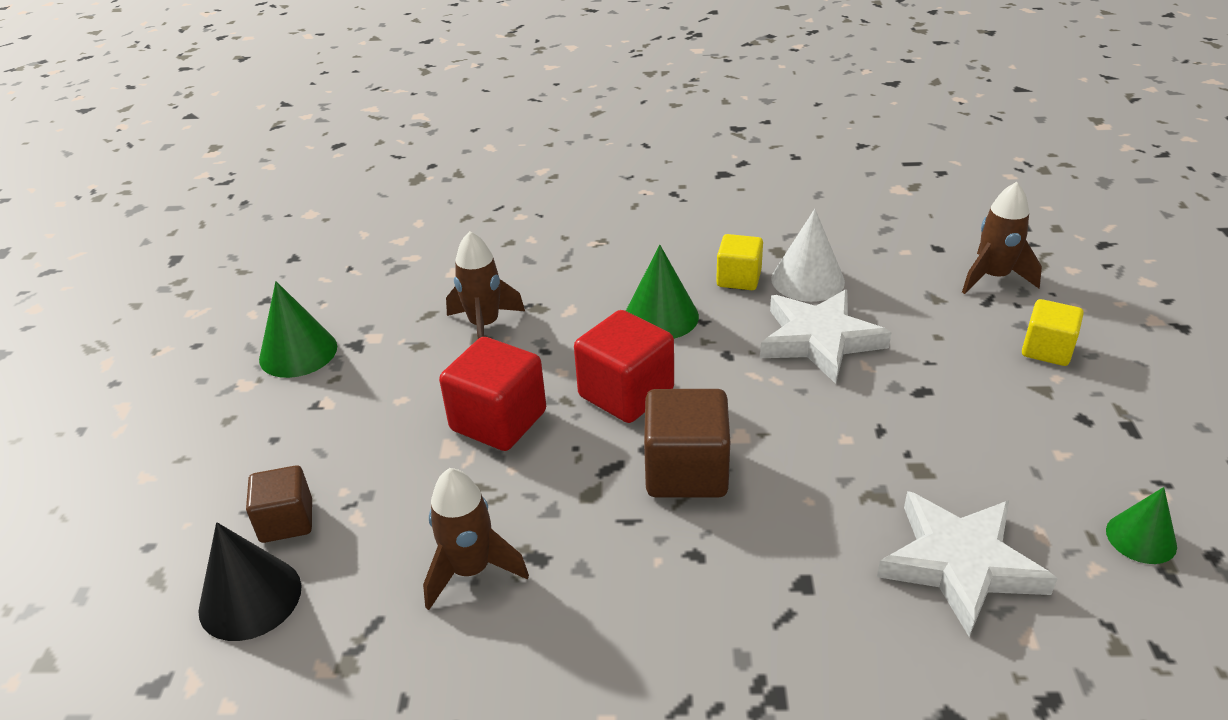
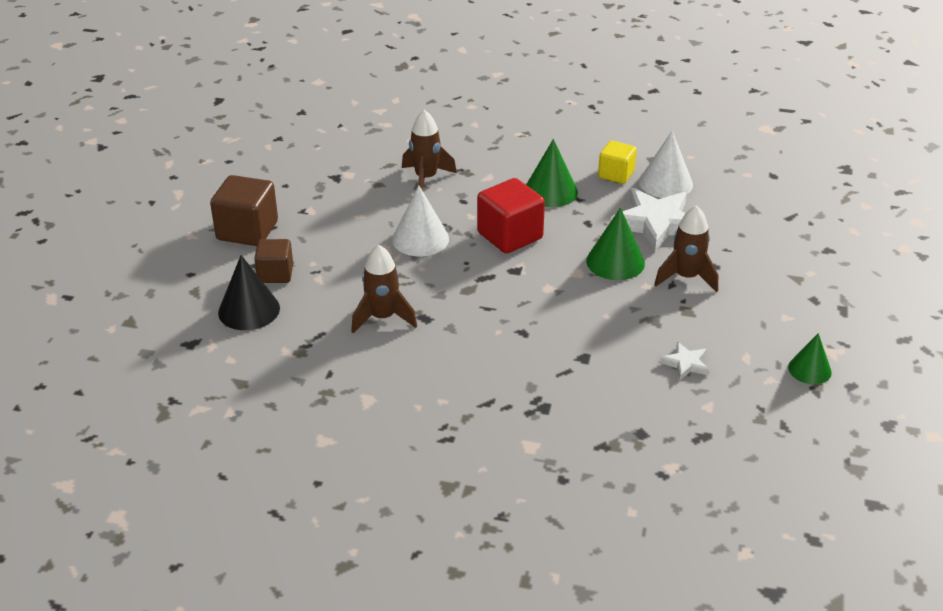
camera: 10 degrees right, 0 degrees up
(298, 352) = (296, 176): green cone -> green cone (615, 262)
(498, 421) = (420, 239): red cube -> white cone
(686, 471) = (533, 287): brown cube -> brown cube (247, 231)
(960, 564) = (686, 364): white star -> white star, size x0.47
(993, 277) = (803, 202): brown rocket -> brown rocket (686, 277)
(1047, 350) = (814, 254): yellow cube -> none

